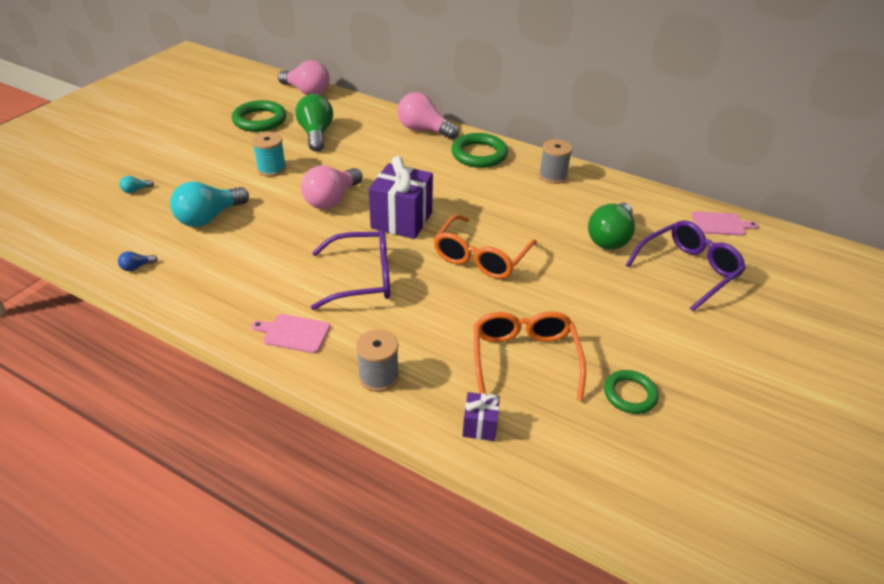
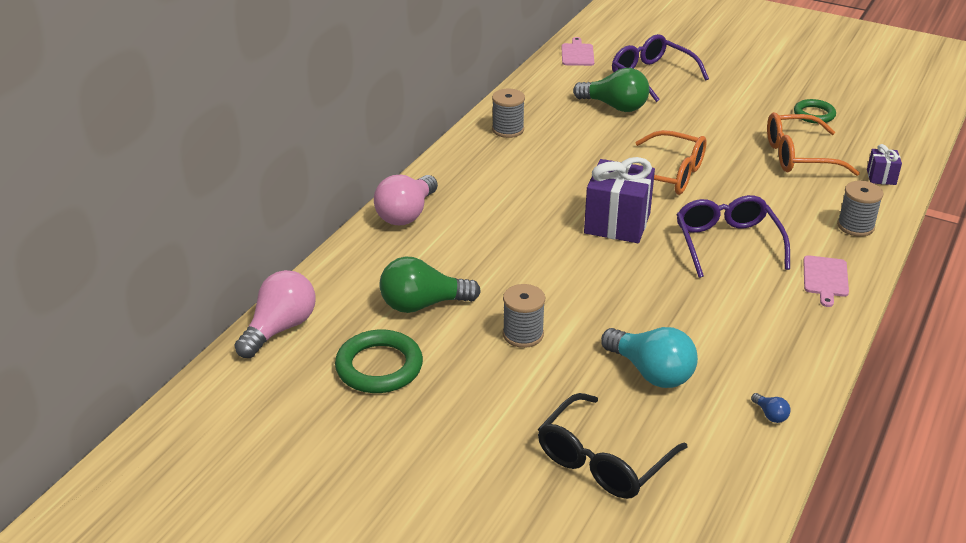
camera: 90 degrees left, 5 degrees down
(136, 190) = (603, 461): turquoise light bulb -> black glasses
(271, 169) = (523, 334): turquoise spool -> grey spool
(332, 200) = (587, 275): pink light bulb -> none
(479, 154) = (466, 174): green ring -> none

